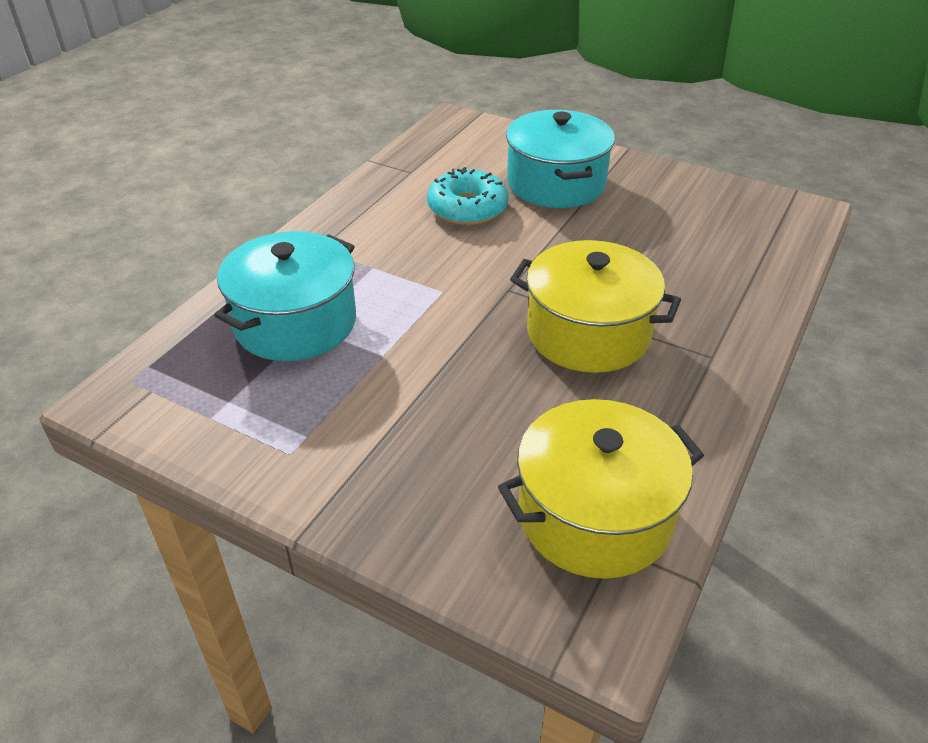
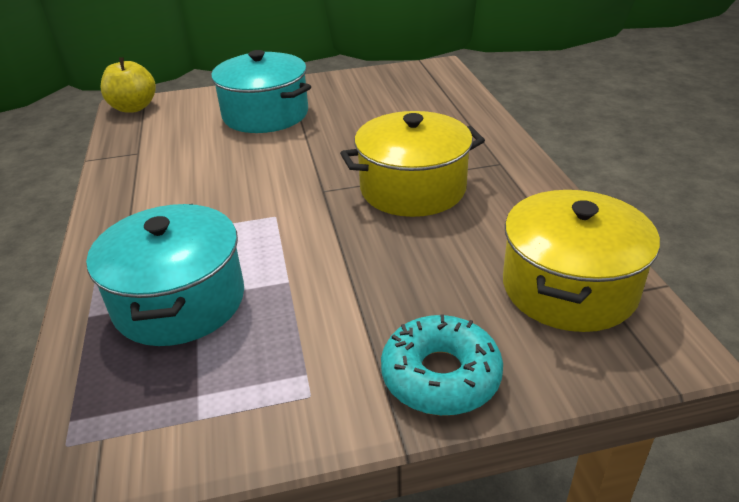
camera: 40 degrees left, 5 degrees down
(457, 123) = (133, 108): none -> yellow apple
(467, 208) = (219, 156): turquoise donut -> turquoise donut (440, 376)

